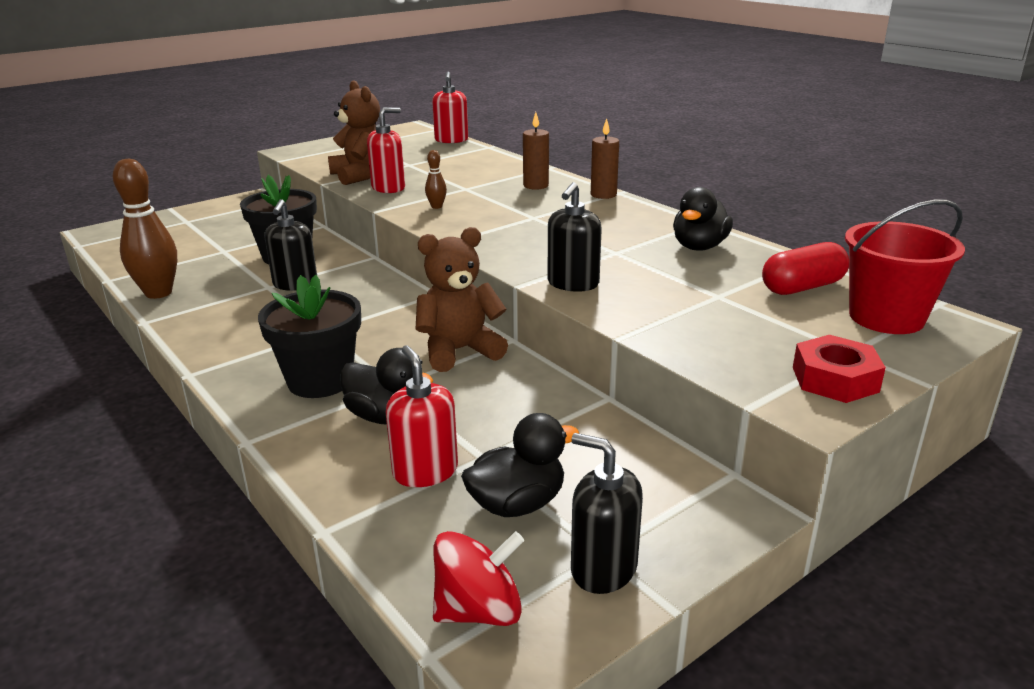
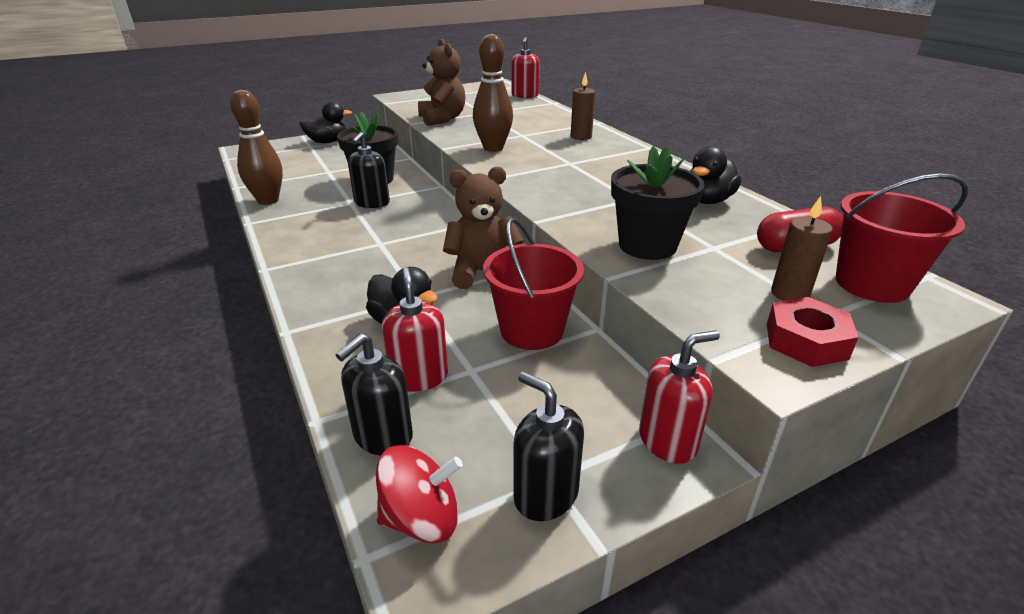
camera: 10 degrees right, 5 degrees up
(320, 381) = (362, 285): black flower pot -> black flower pot (647, 246)
(388, 188) = (460, 130): red soap dispenser -> red soap dispenser (668, 441)
(436, 206) = (493, 148): brown bowling pin -> brown bowling pin, size x2.21
(517, 504) = (487, 419): black duck -> black duck (327, 142)
(536, 408) = (531, 330): none -> red bucket
(573, 284) = (584, 224): black soap dispenser -> black soap dispenser (382, 436)
(603, 195) = (636, 148): brown candle -> brown candle (789, 294)

